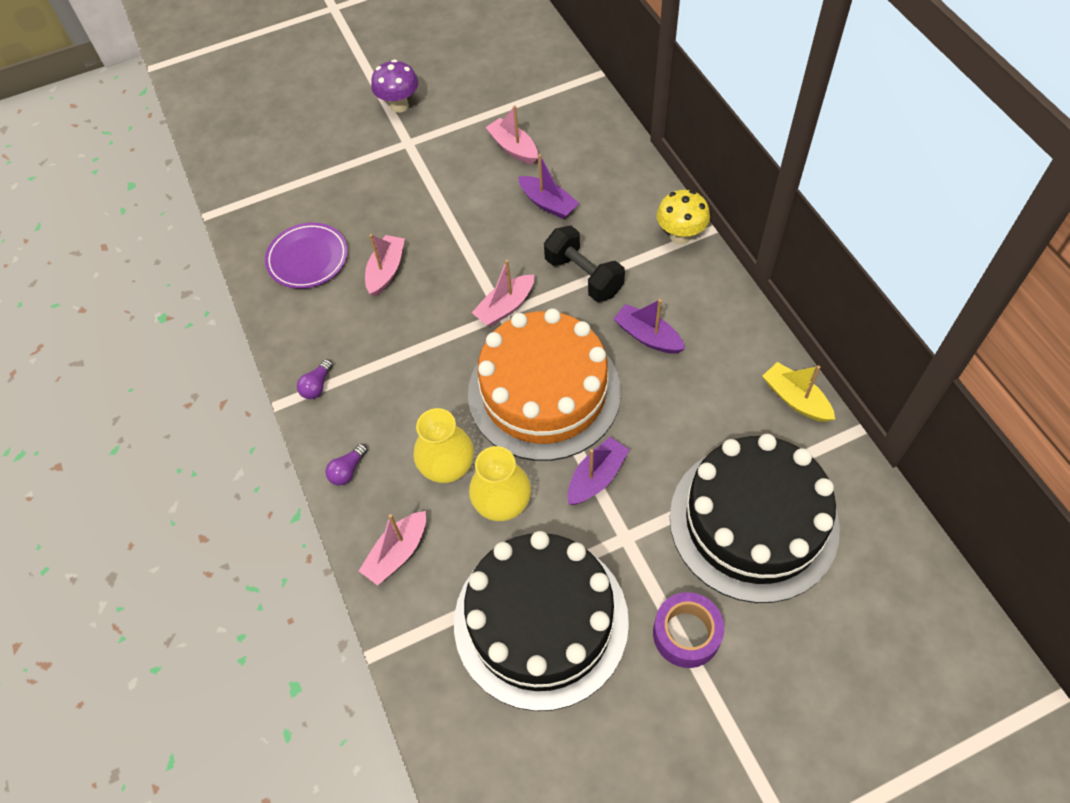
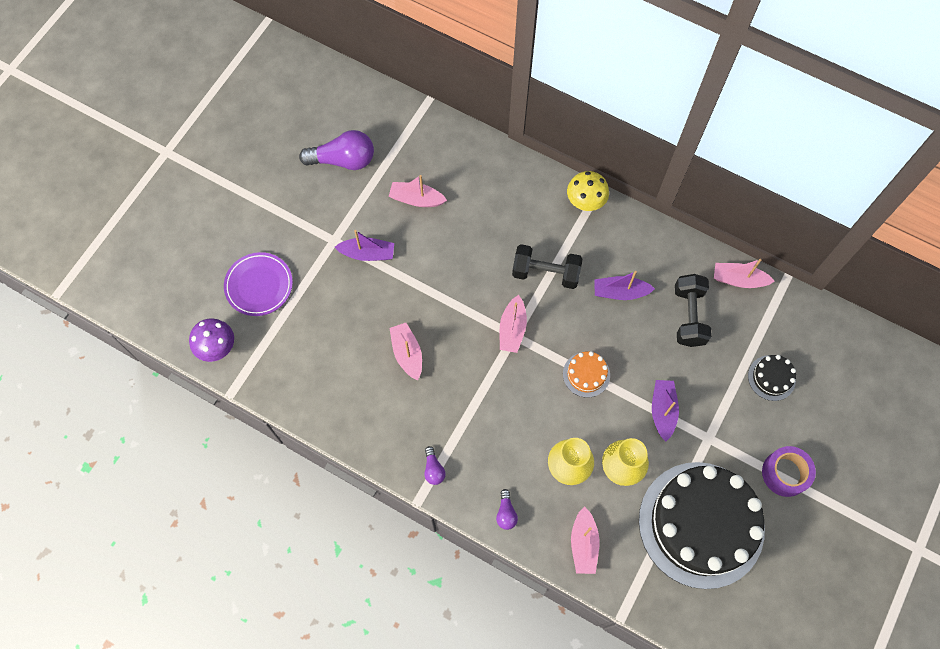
camera: 40 degrees left, 10 degrees up
(308, 259) = (341, 380): purple plate -> purple plate (259, 285)
(399, 106) = (300, 212): purple mushroom -> purple mushroom (218, 348)
(475, 84) = (343, 160): none -> purple light bulb
(544, 392) = (586, 374): orange cake -> orange cake, size x0.40
(548, 203) = (477, 231): purple boat -> purple boat (367, 253)
(706, 402) = (689, 316): none -> black dumbbell
(753, 522) = (771, 378): black cake -> black cake, size x0.40
(795, 399) = (738, 280): yellow boat -> pink boat

